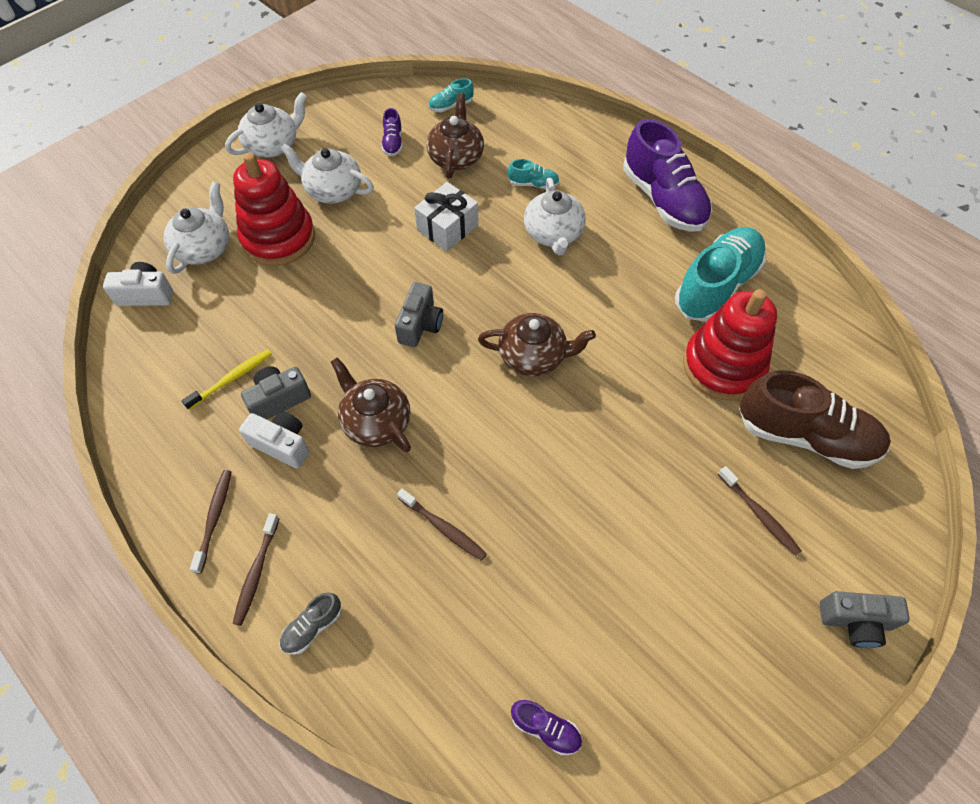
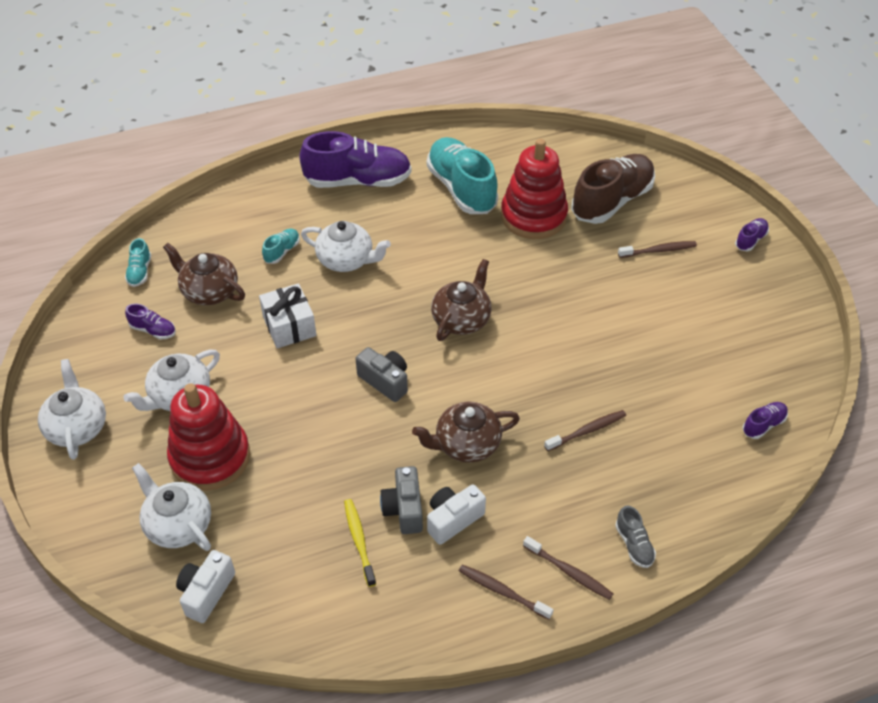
camera: 65 degrees left, 10 degrees down
(855, 622) = (750, 240): grey camera -> purple shoe

